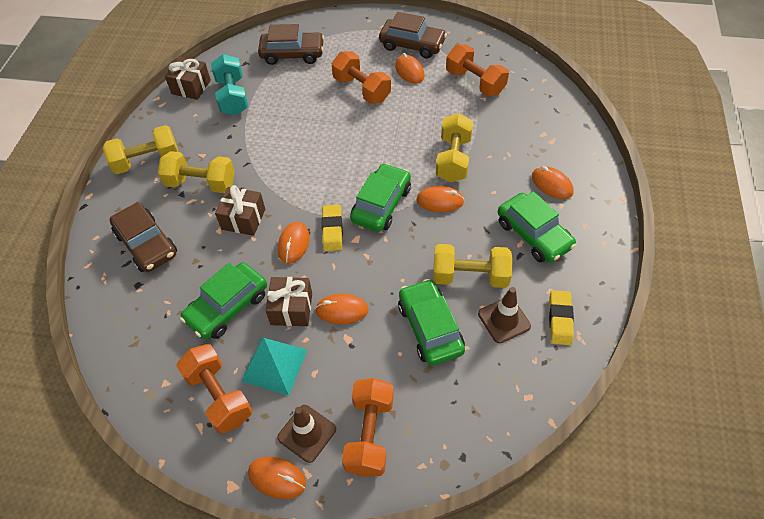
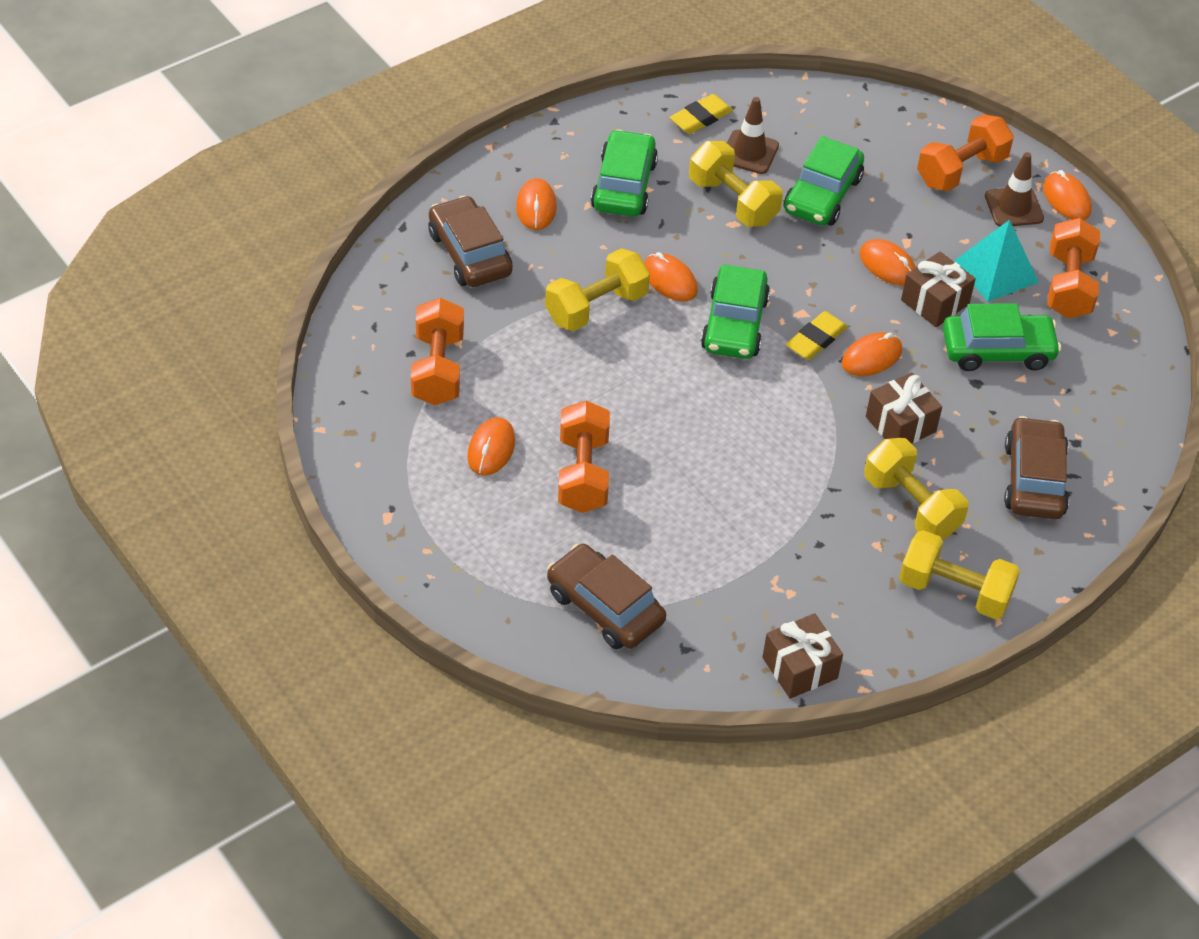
camera: 140 degrees left, 5 degrees down
(233, 97) = (758, 602): turquoise dumbbell -> none
(381, 204) = (734, 324): green car -> green car turned 60 degrees counterclockwise
(412, 45) = (433, 484): brown car -> brown car (469, 253)

